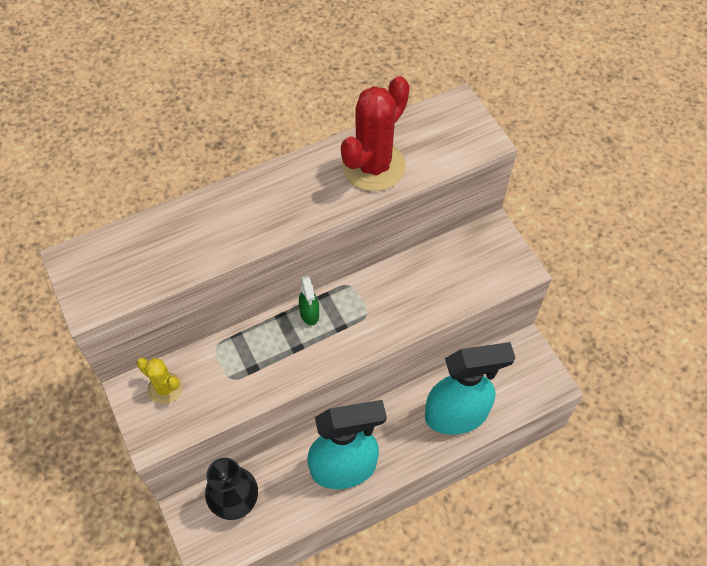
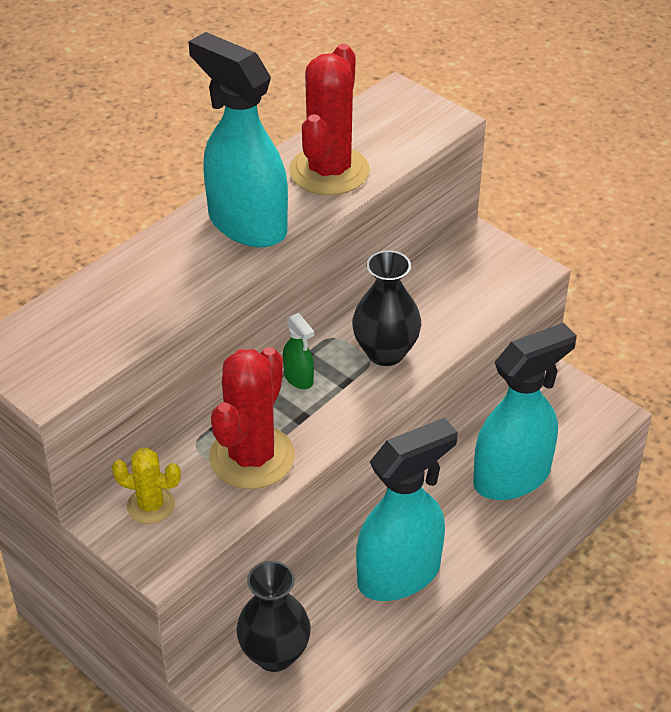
camera: 20 degrees left, 15 degrees down
(249, 371) = (252, 457): none -> red cactus
(291, 199) = (246, 224): none -> turquoise spray bottle
(381, 311) = (385, 352): none -> black vase

